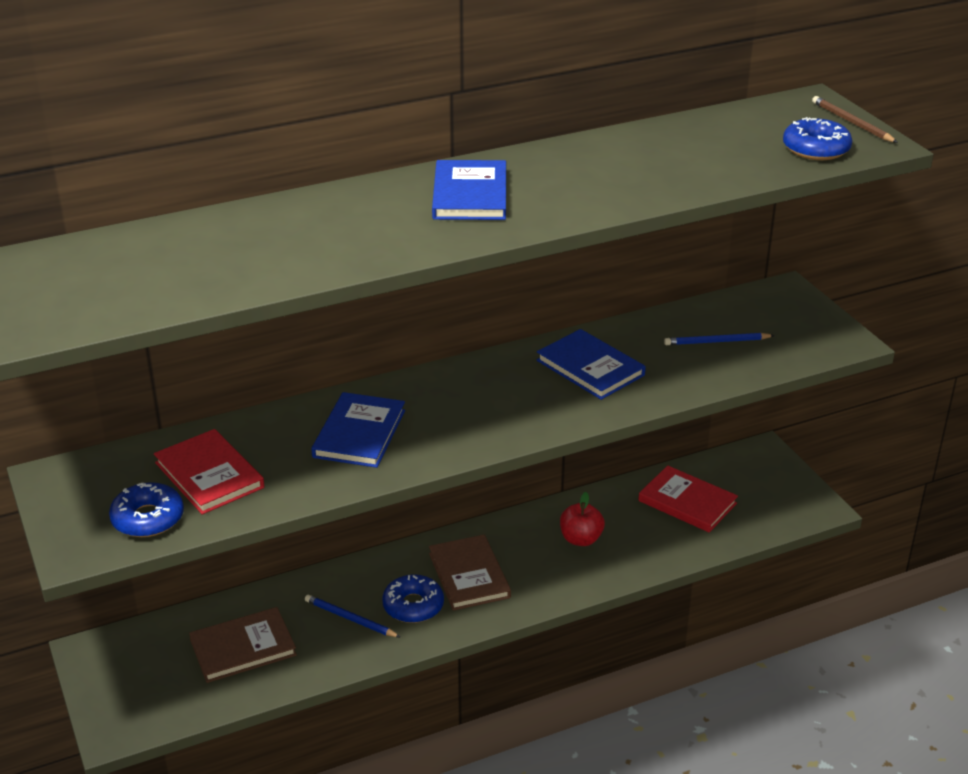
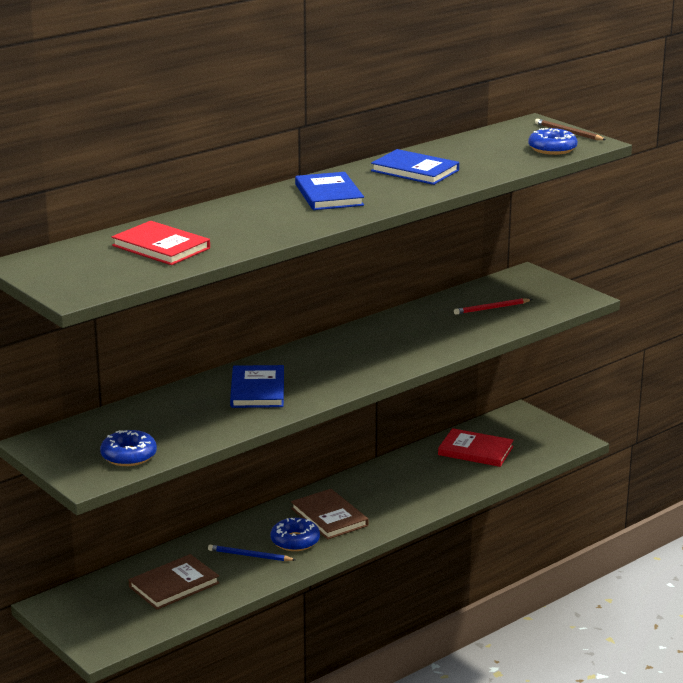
camera: 15 degrees left, 10 degrees down
(209, 475) = (158, 427): red book -> red book (161, 247)
(581, 539) = (405, 484): red apple -> none
(590, 368) = (407, 333): blue book -> blue book (415, 171)
(716, 342) = (491, 308): blue pencil -> red pencil

